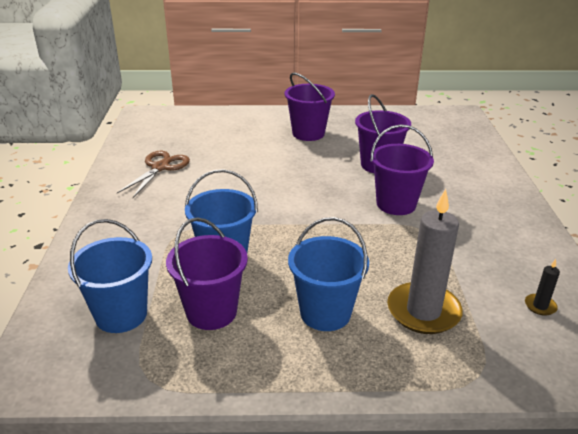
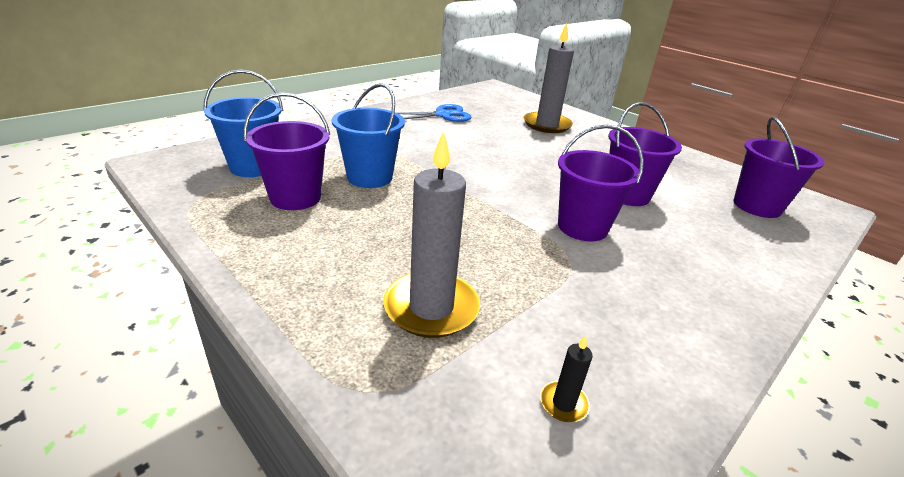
camera: 45 degrees right, 0 degrees up
(160, 167) = (443, 115): brown scissors -> blue scissors
(246, 134) = (547, 125): none -> grey candle
(308, 133) = (603, 147): purple bucket -> purple bucket (757, 206)
(325, 313) = (356, 249): blue bucket -> none

